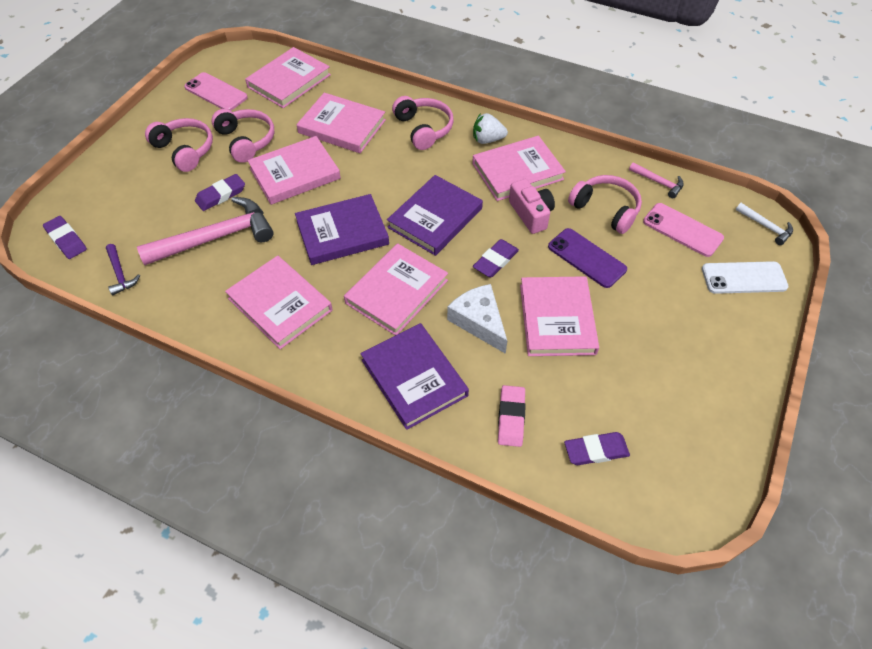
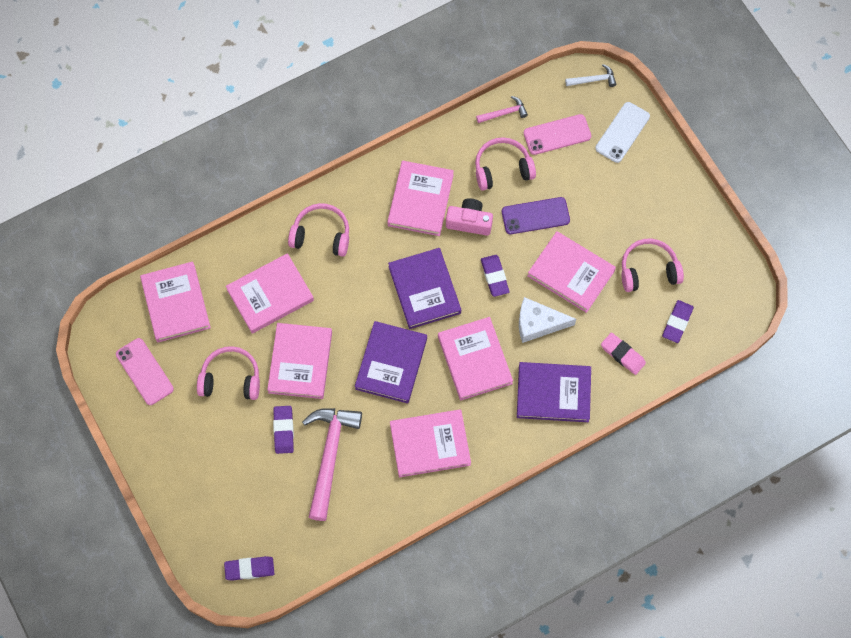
camera: 55 degrees left, 15 degrees up
(120, 274) = (318, 543): purple hammer -> none
(185, 150) = (206, 433): pink headphones -> pink headphones (648, 270)
(216, 92) = (144, 371): pink phone -> pink phone turned 75 degrees clockwise
(487, 140) = (370, 197): white strawberry -> none

